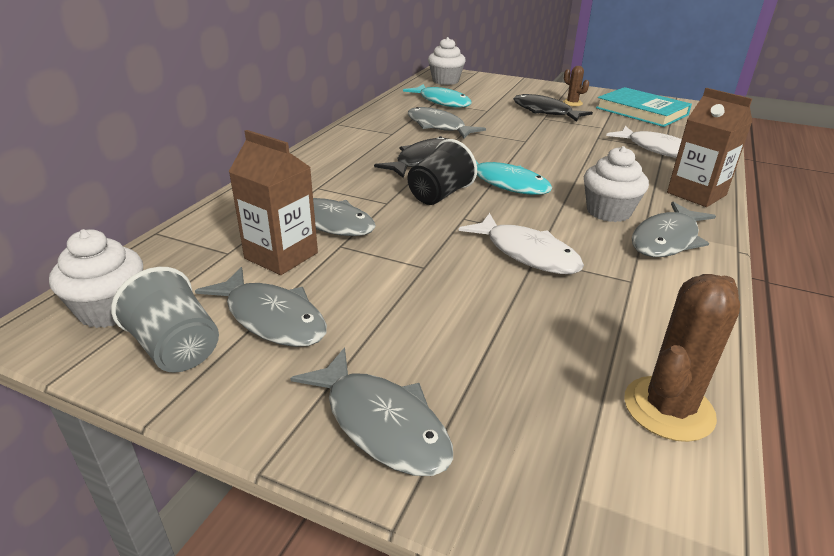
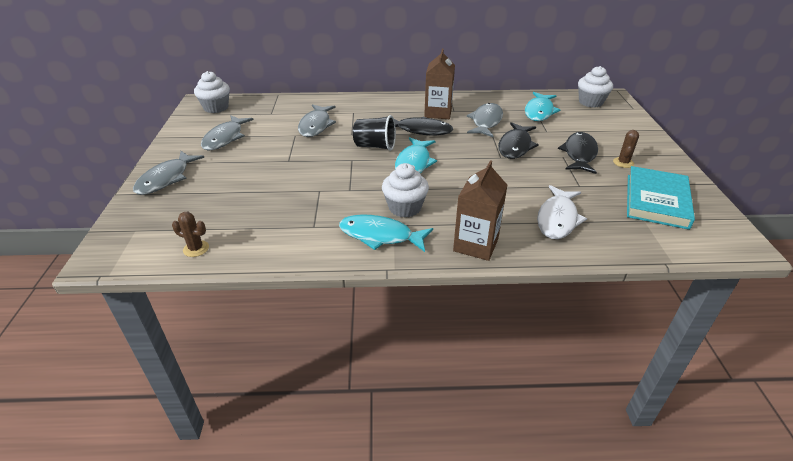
camera: 65 degrees right, 5 degrees up
(176, 349) = (197, 127): grey cup -> none
(281, 256) = (276, 125): brown carton -> brown carton (438, 113)
(507, 129) = (515, 146): none -> black fish
(527, 253) = (323, 187): white fish -> none
(666, 239) = (380, 236): grey fish -> turquoise fish
(668, 408) = (196, 249): brown cactus -> brown cactus, size x0.56

